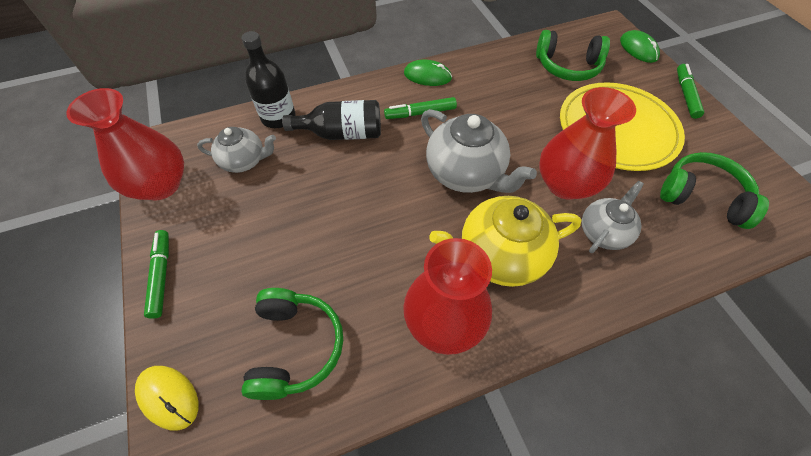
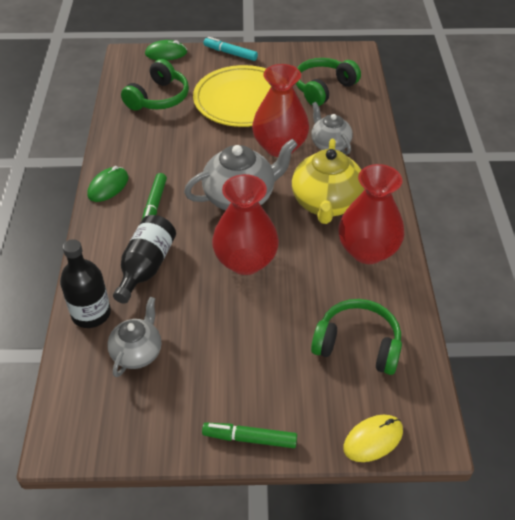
camera: 70 degrees left, 10 degrees down
(161, 185) = (130, 433): red vase -> red vase (245, 261)
(685, 95) = (230, 53): green marker -> turquoise marker

